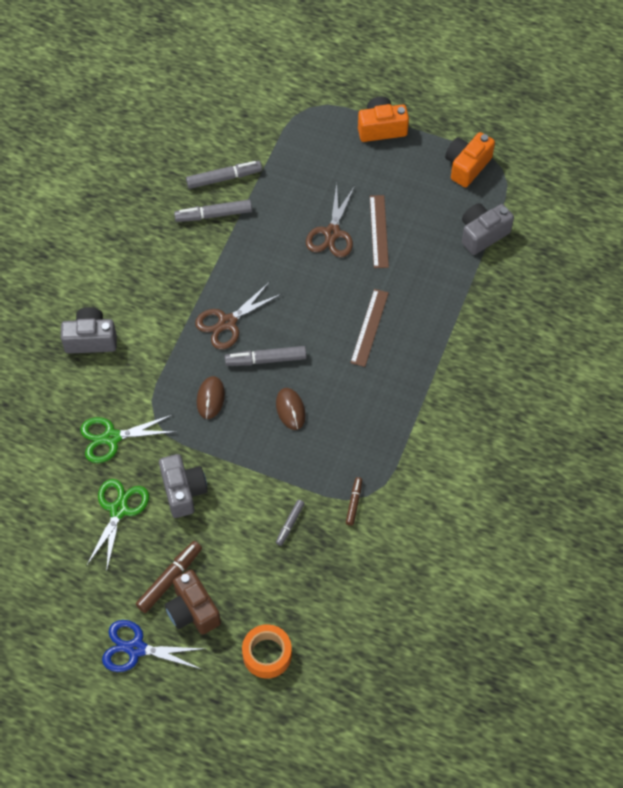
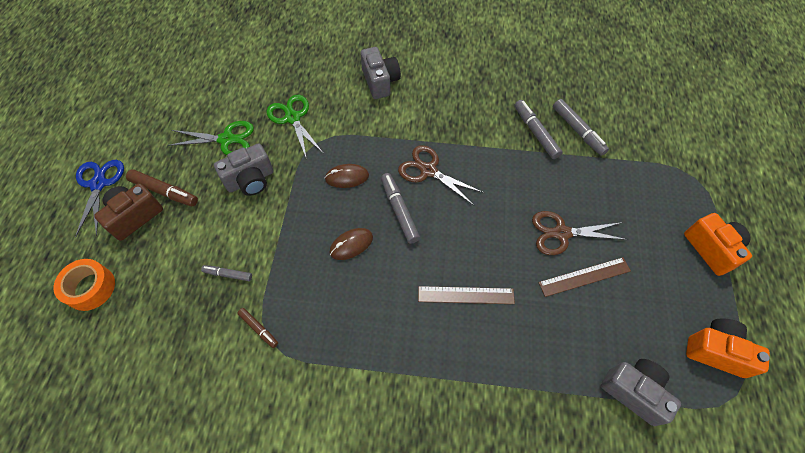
camera: 75 degrees right, 0 degrees up
(354, 503) = (259, 329): brown marker -> brown marker turned 45 degrees clockwise

